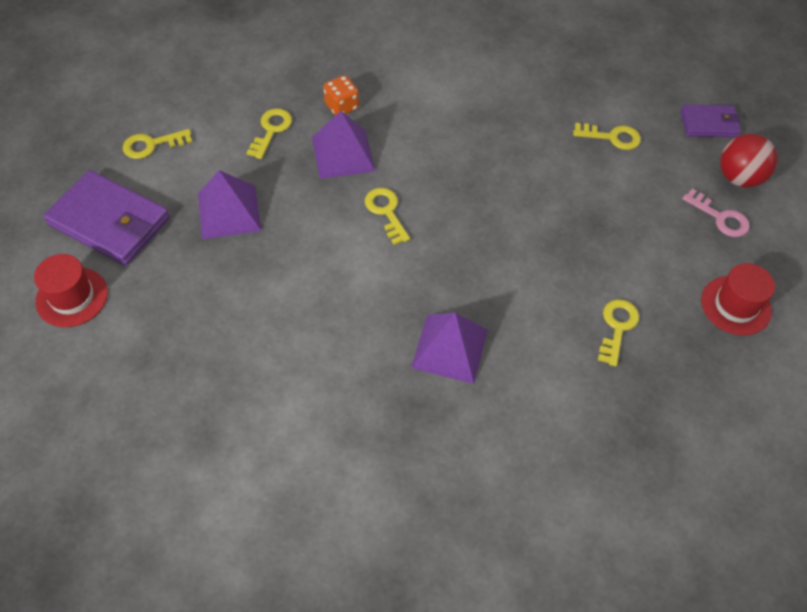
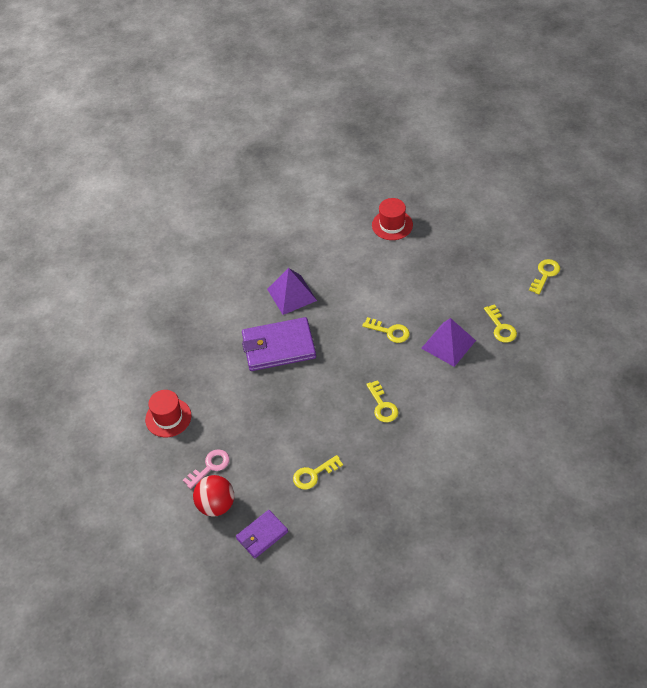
camera: 145 degrees right, 5 degrees down
(72, 297) = (476, 195): red hat -> red hat (392, 225)
(110, 221) = (508, 230): purple wallet -> purple wallet (278, 347)
(229, 212) = (463, 274): purple pyramid -> none
(341, 106) = (484, 370): orange dice -> none
(617, 327) = (221, 361): yellow key -> yellow key (382, 405)
(720, 217) = (210, 467): pink key -> pink key turned 135 degrees clockwise

